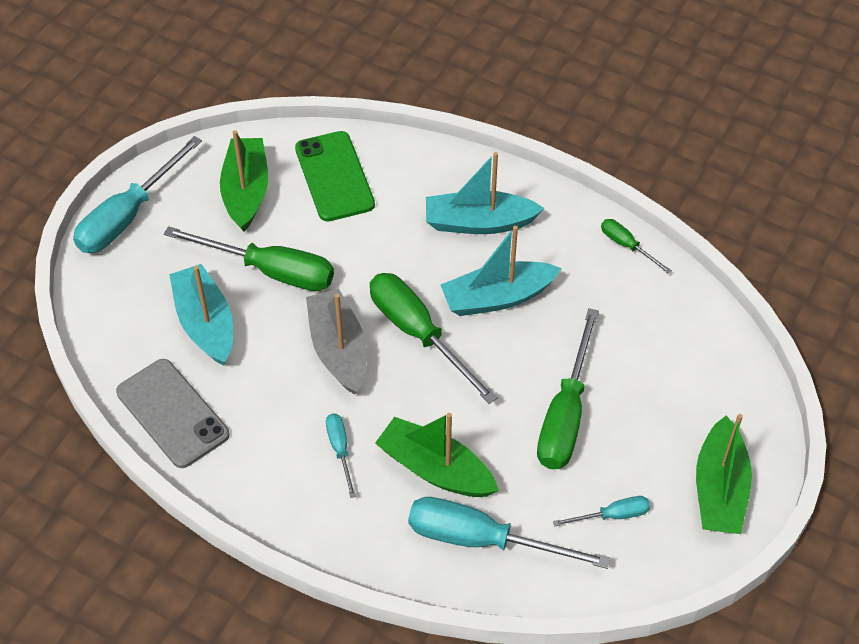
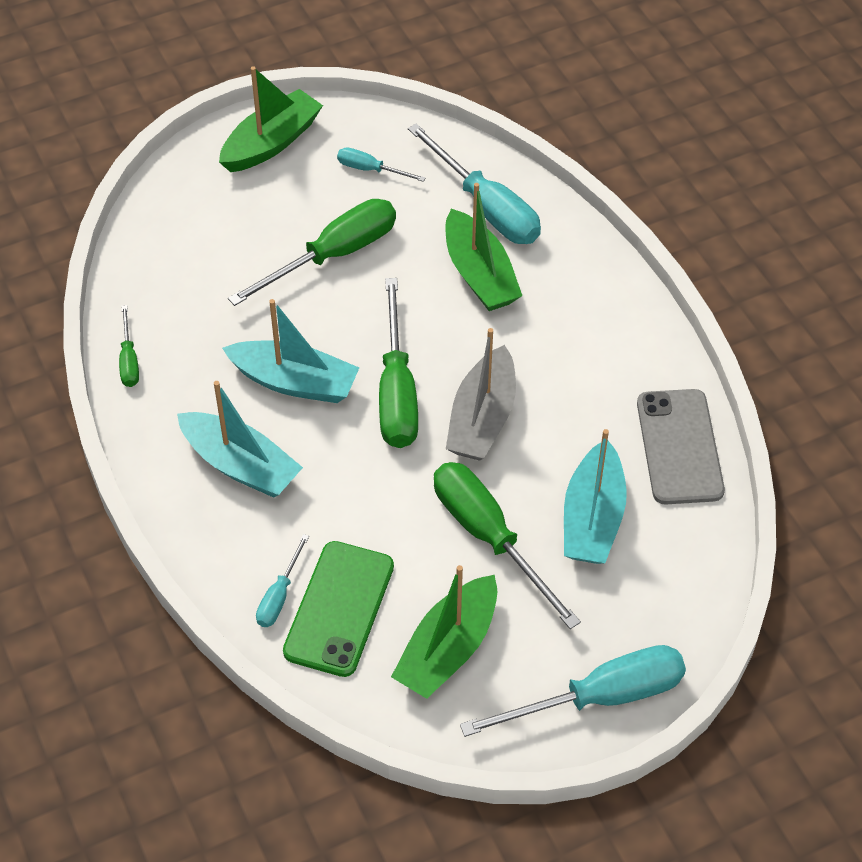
camera: 145 degrees left, 0 degrees up
(340, 450) = (548, 332): turquoise screwdriver -> turquoise screwdriver (279, 595)

